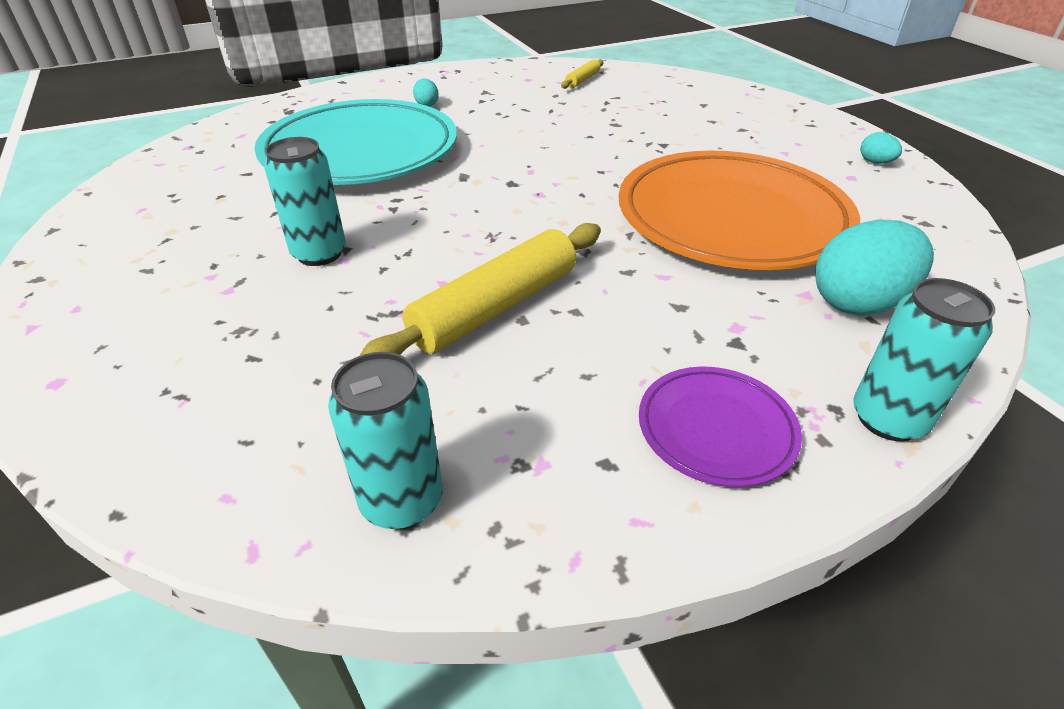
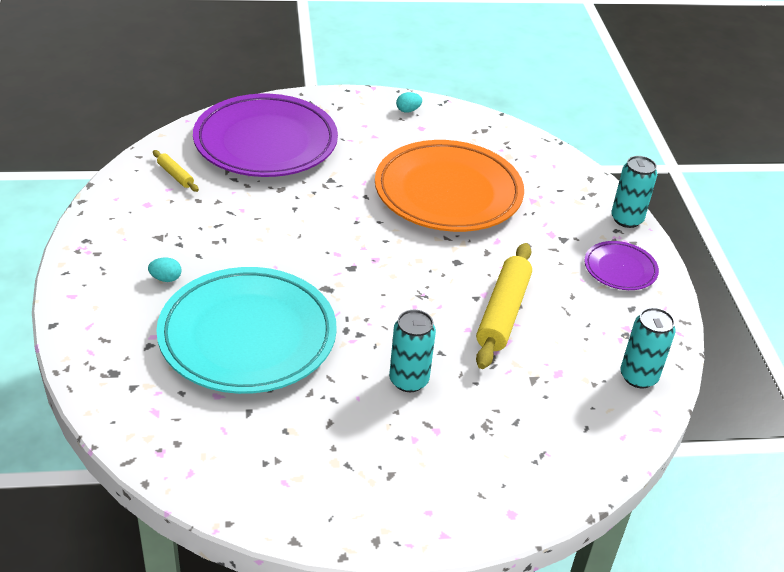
camera: 75 degrees left, 0 degrees up
(495, 307) = (503, 313): yellow rolling pin -> yellow rolling pin turned 45 degrees clockwise
(686, 103) = (265, 142): none -> purple plate
(858, 303) = (546, 188): turquoise egg -> none

